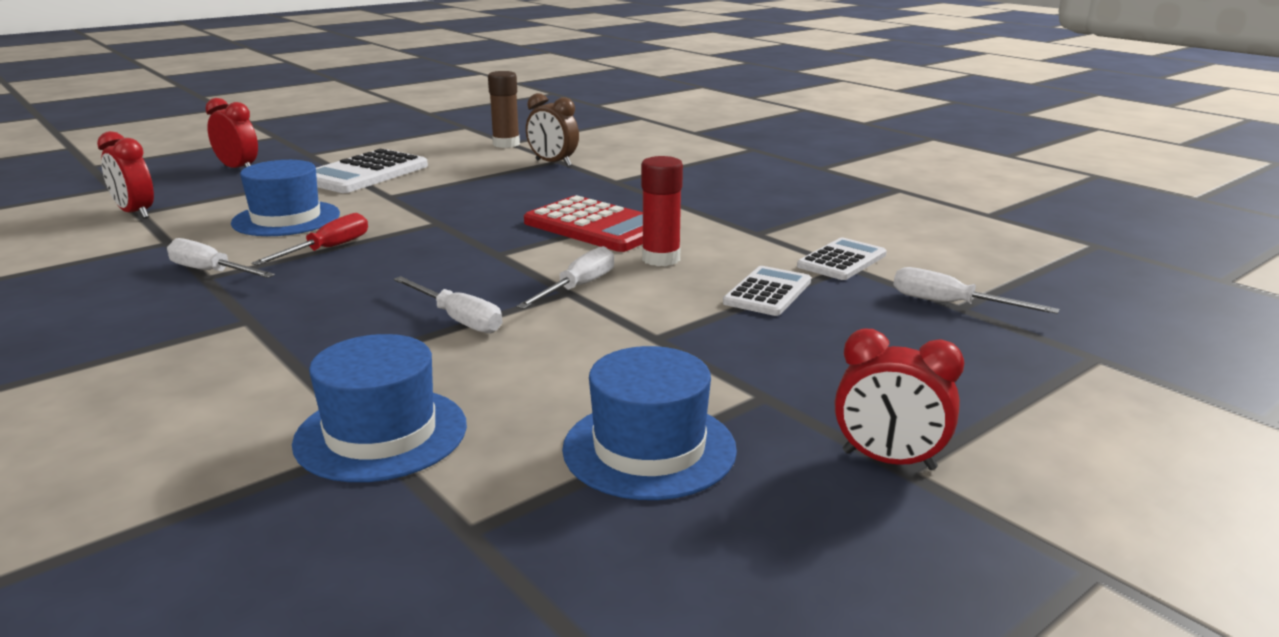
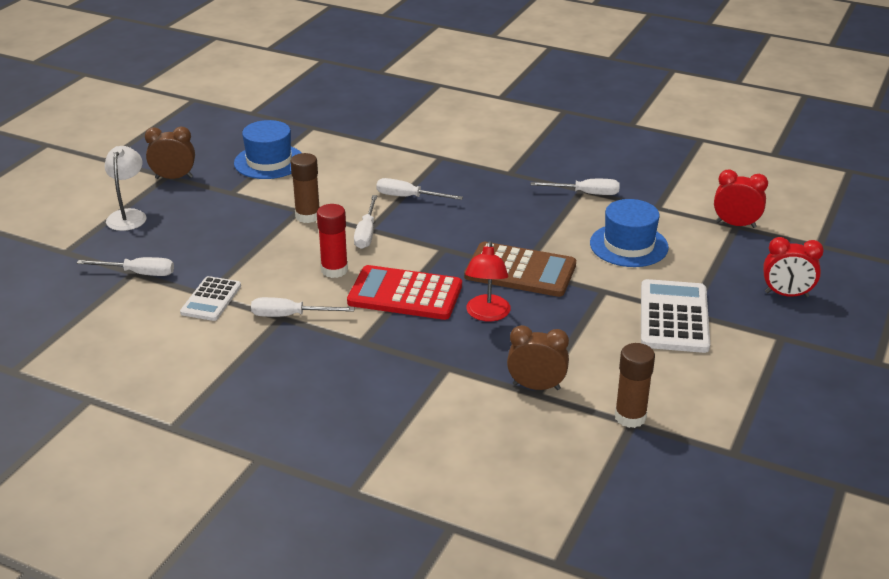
camera: 155 degrees right, 10 degrees up
(327, 249) = (552, 225): red screwdriver -> none
(381, 434) = (376, 144): blue hat -> none
(442, 221) = (520, 271): none -> brown calculator
(531, 200) = (487, 314): none -> red lamp
(647, 326) = (308, 216): none -> brown glue stick
(746, 232) = (290, 315): none -> white screwdriver
(767, 292) = (252, 256): white calculator -> none
(888, 460) = (174, 178): red clock -> brown clock
(987, 395) = (128, 215): none -> white lamp

